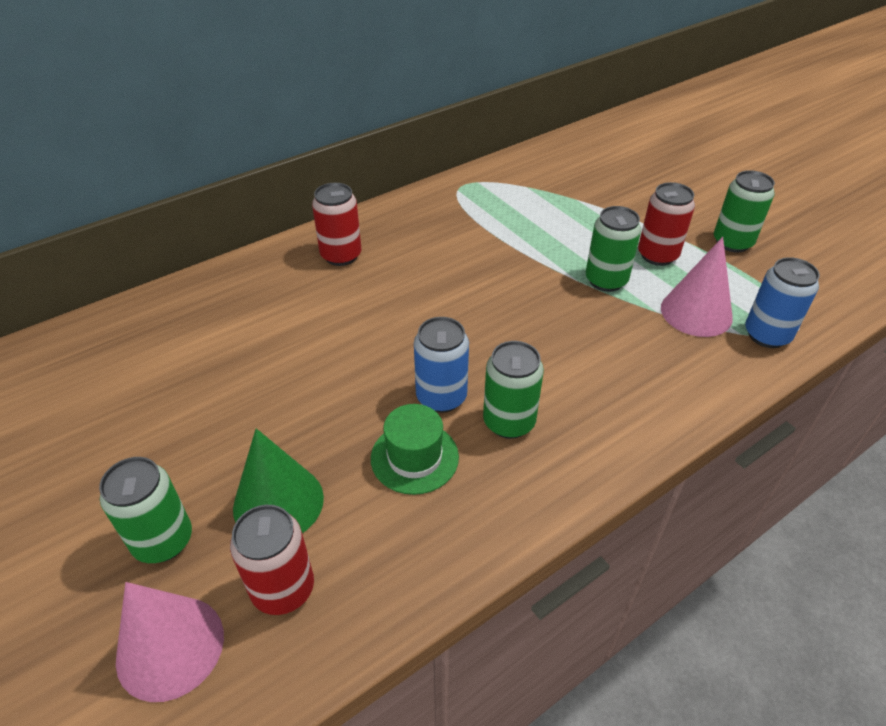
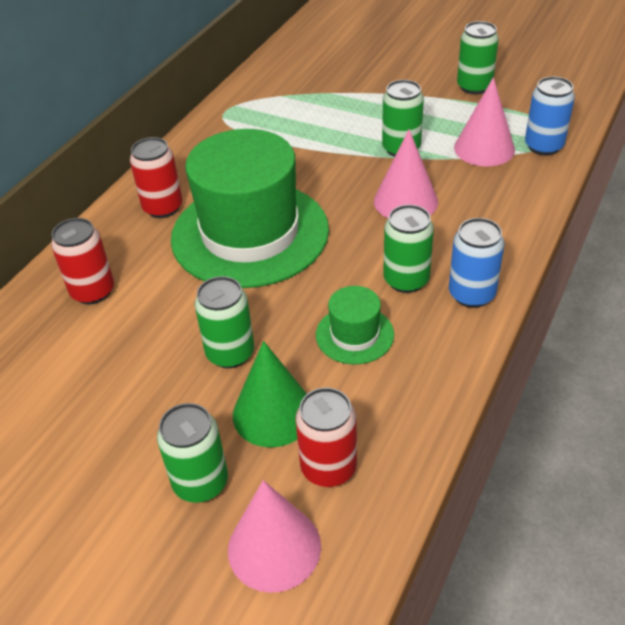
camera: 25 degrees left, 0 degrees up
(288, 422) = (230, 353): none -> green can
(396, 310) = (250, 233): none -> green hat
(441, 397) = (340, 283): blue can -> blue can (471, 294)
(570, 337) = (405, 201): none -> pink cone
(657, 255) = (426, 115): red can -> red can (93, 291)

